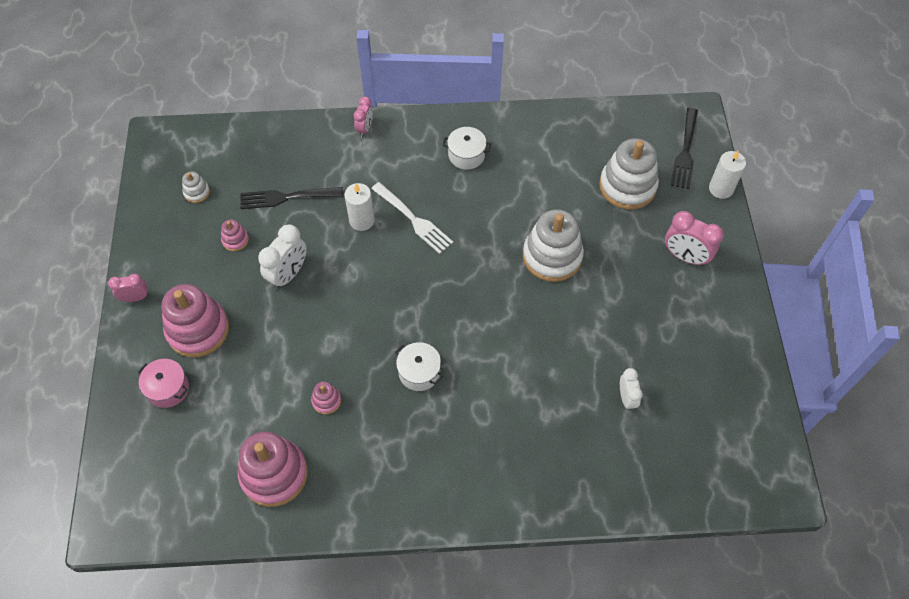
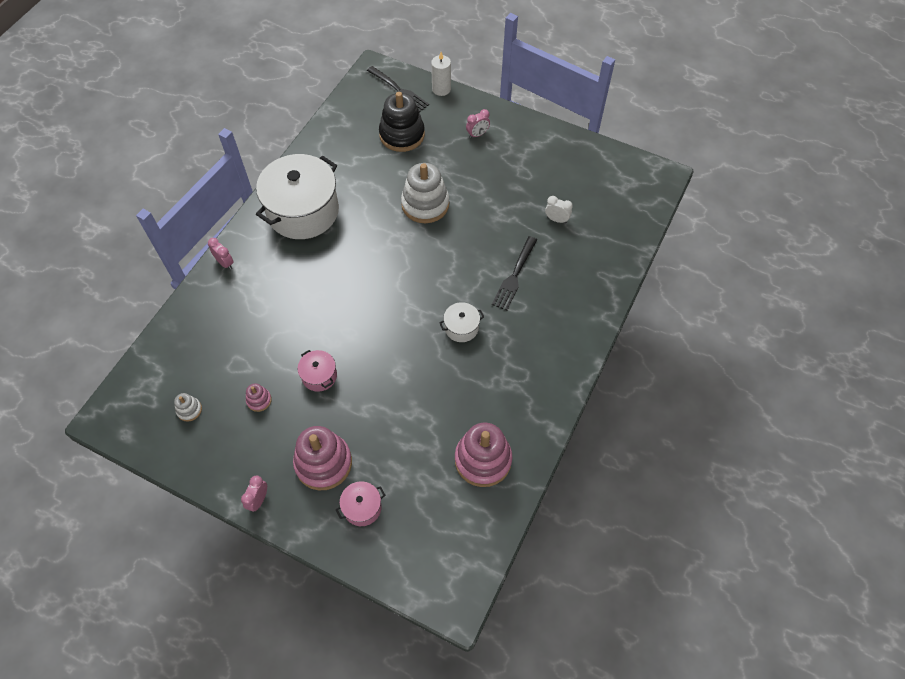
camera: 60 degrees left, 0 degrees up
(287, 197) = (247, 345): black fork -> black fork (514, 275)
(288, 274) = (319, 376): white clock -> pink pot
(326, 401) = (445, 398): pink stacking toy -> none
(362, 220) = (308, 304): white candle -> none
(413, 219) = (332, 271): white fork -> none
(466, 155) = (303, 211): white pot -> white pot, size x2.29
(627, 186) = (402, 135): white stacking toy -> black stacking toy
(685, 257) = (477, 134): pink clock -> pink clock, size x0.62

